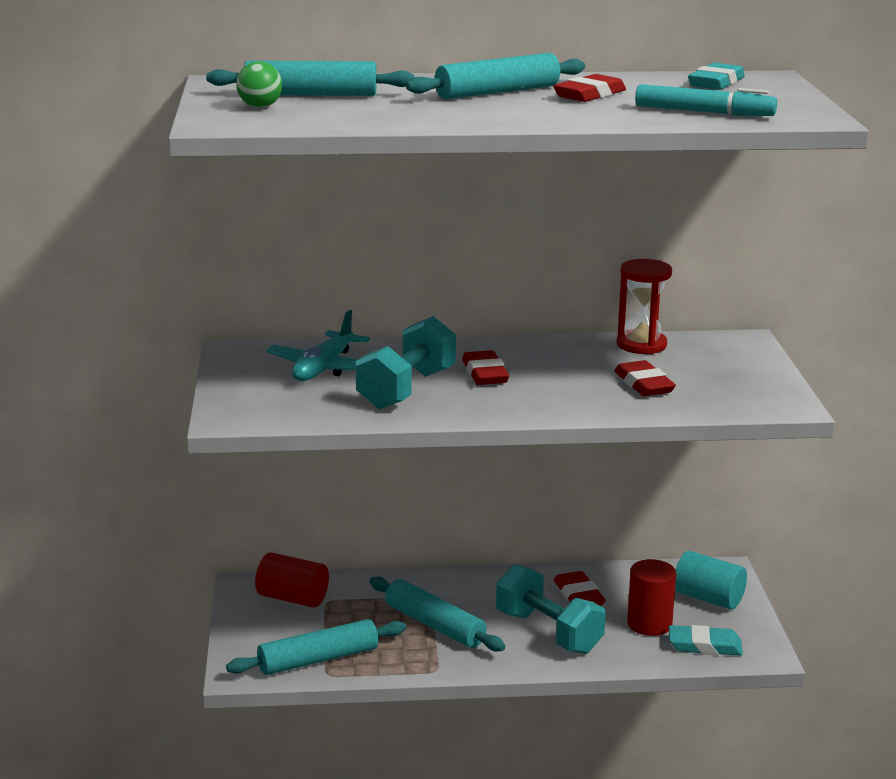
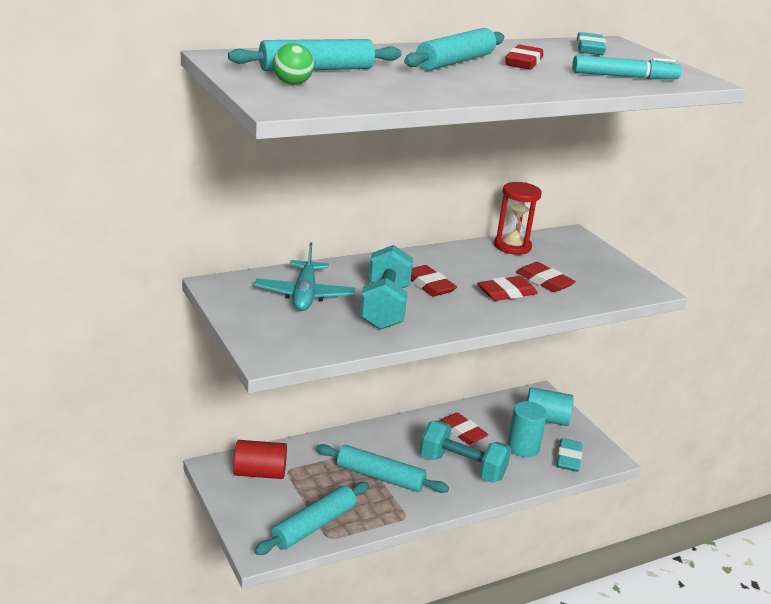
camera: 25 degrees left, 5 degrees up
(578, 390) = (506, 292): none -> red eraser
(649, 624) = (523, 447): red cylinder -> turquoise cylinder
(705, 645) = (568, 458): turquoise eraser -> turquoise eraser turned 60 degrees counterclockwise

